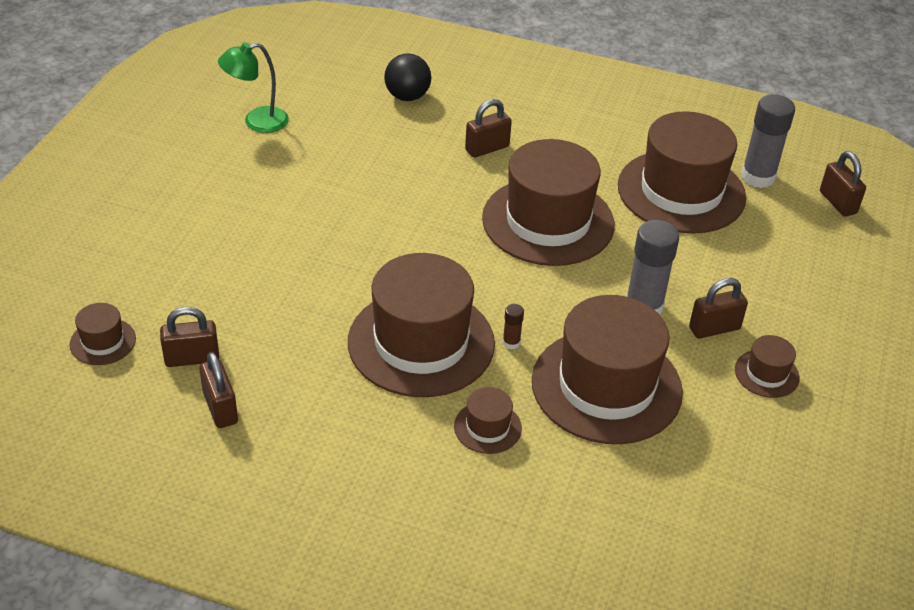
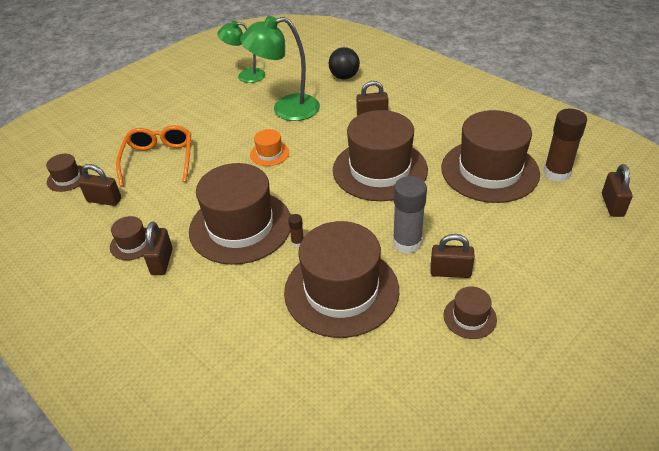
camera: 30 degrees right, 0 degrees up
(220, 408) = (95, 234): brown padlock -> brown padlock (162, 262)
(226, 279) = (159, 159): none -> orange glasses
(359, 162) = (286, 109): none -> green lamp
(384, 233) = (269, 153): none -> orange hat
(487, 427) = (240, 294): brown hat -> brown hat (133, 243)
(758, 177) = (556, 173): grey glue stick -> brown glue stick

